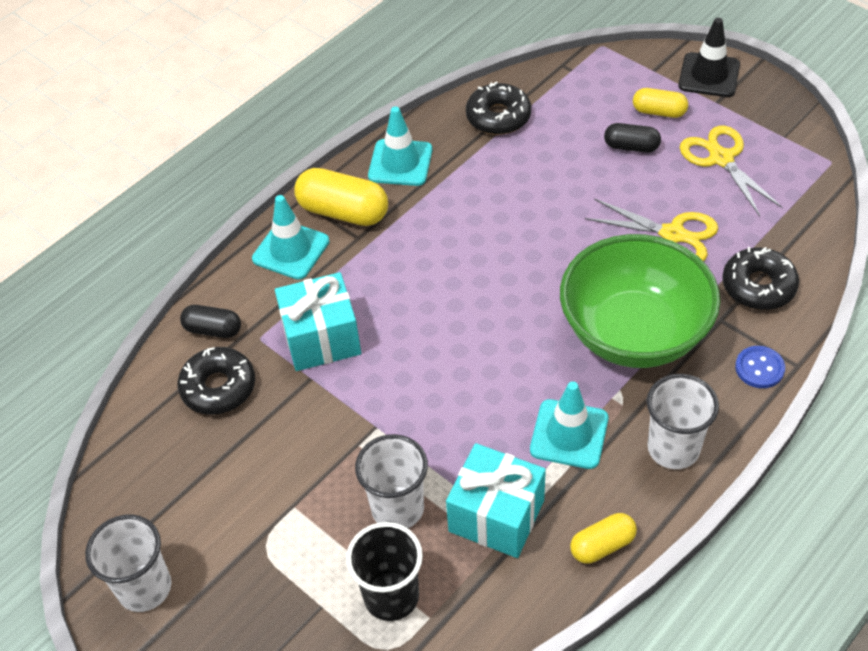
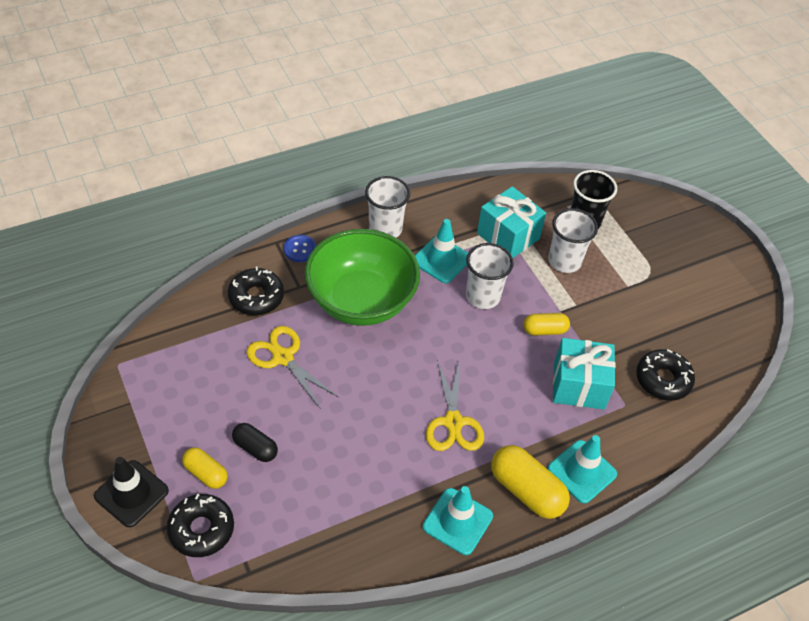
camera: 165 degrees left, 0 degrees up
(144, 588) = (727, 277): white cup -> white cup (483, 296)
(213, 330) = (659, 426): black capsule -> none
(498, 117) = (345, 534): black donut -> black donut (201, 529)
(602, 545) = (457, 201): yellow capsule -> yellow capsule (544, 330)
(721, 158) = (195, 404): yellow scissors -> yellow scissors (453, 422)

